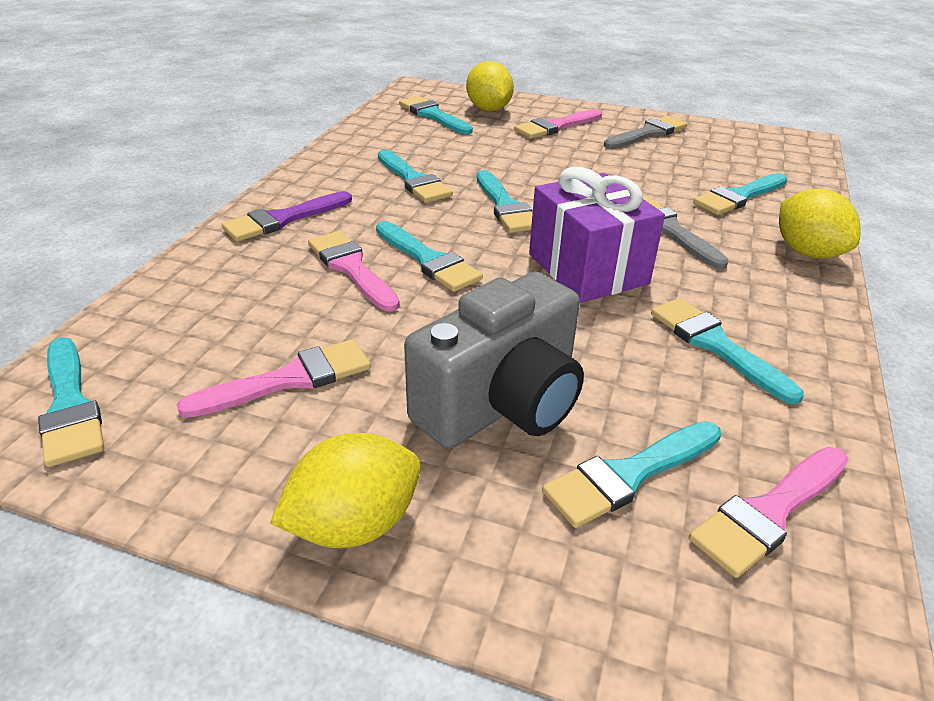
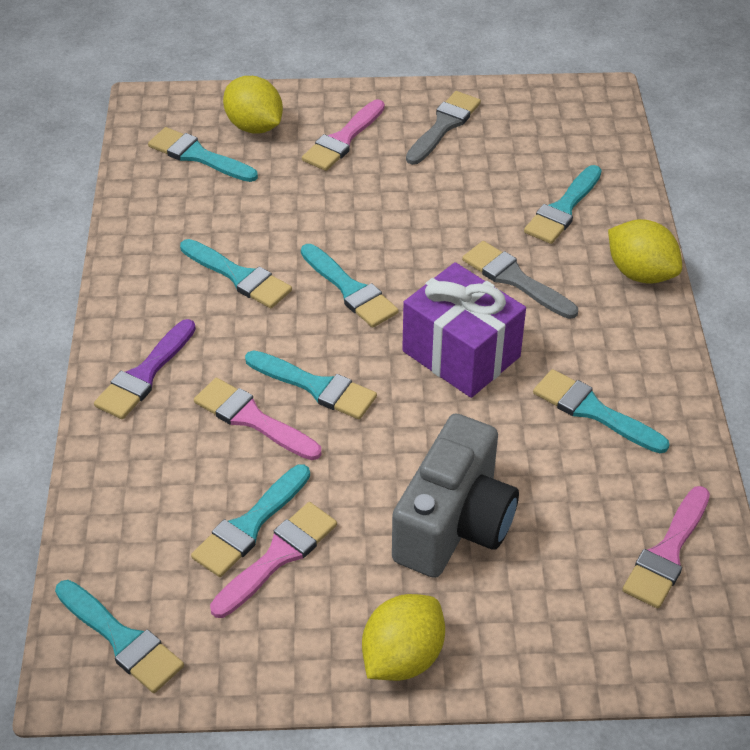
camera: 20 degrees left, 10 degrees up
(628, 475) = (568, 555): turquoise brush -> turquoise brush (249, 525)

